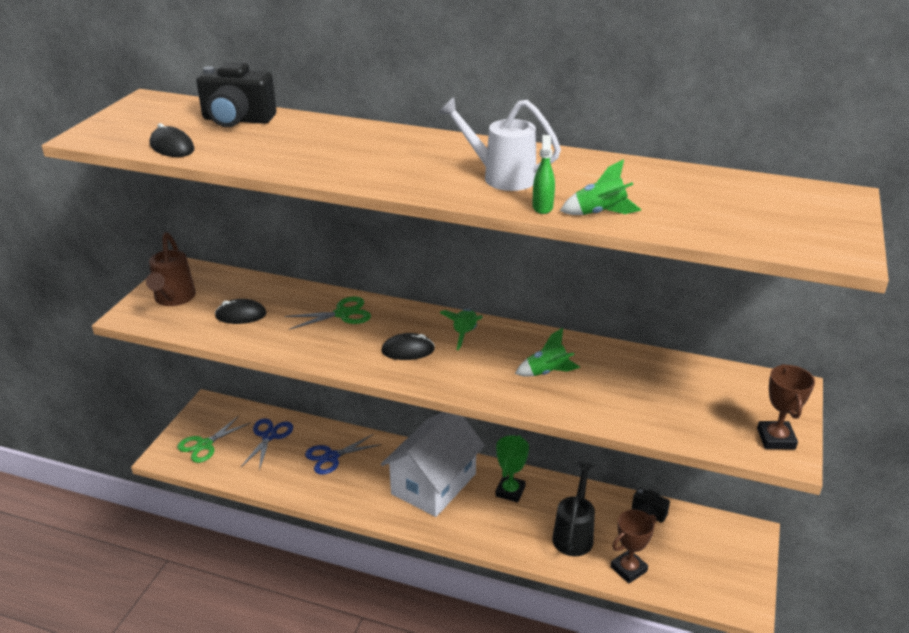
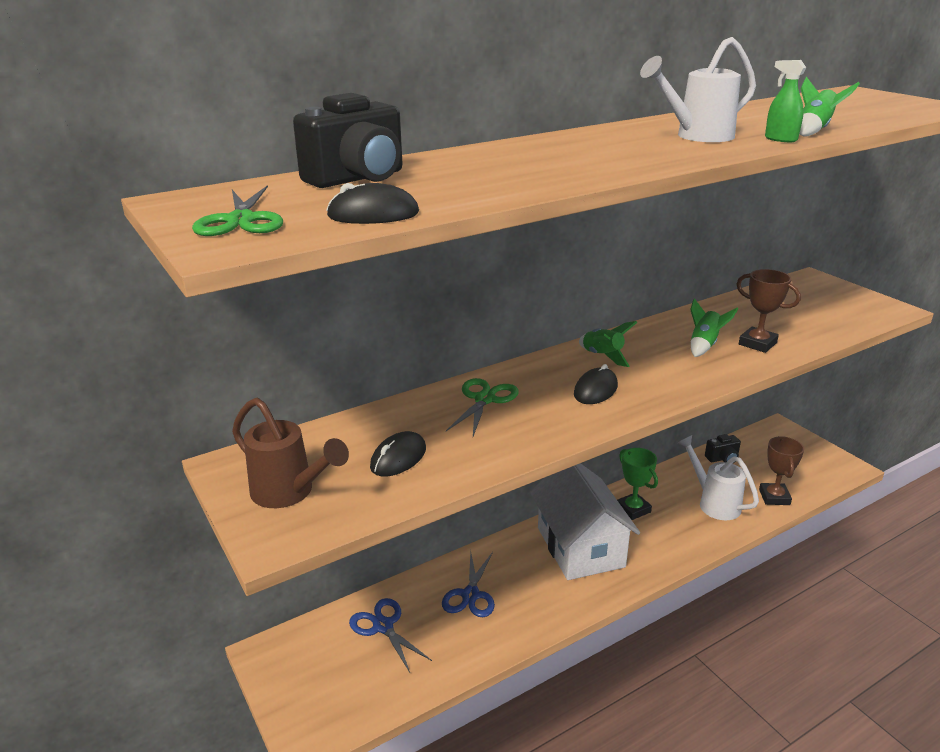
camera: 50 degrees left, 5 degrees down
(204, 445) = (332, 689): green scissors -> green scissors (241, 220)
(574, 533) = (713, 502): black watering can -> white watering can
(775, 439) = (870, 305): brown trophy -> brown trophy (757, 343)

